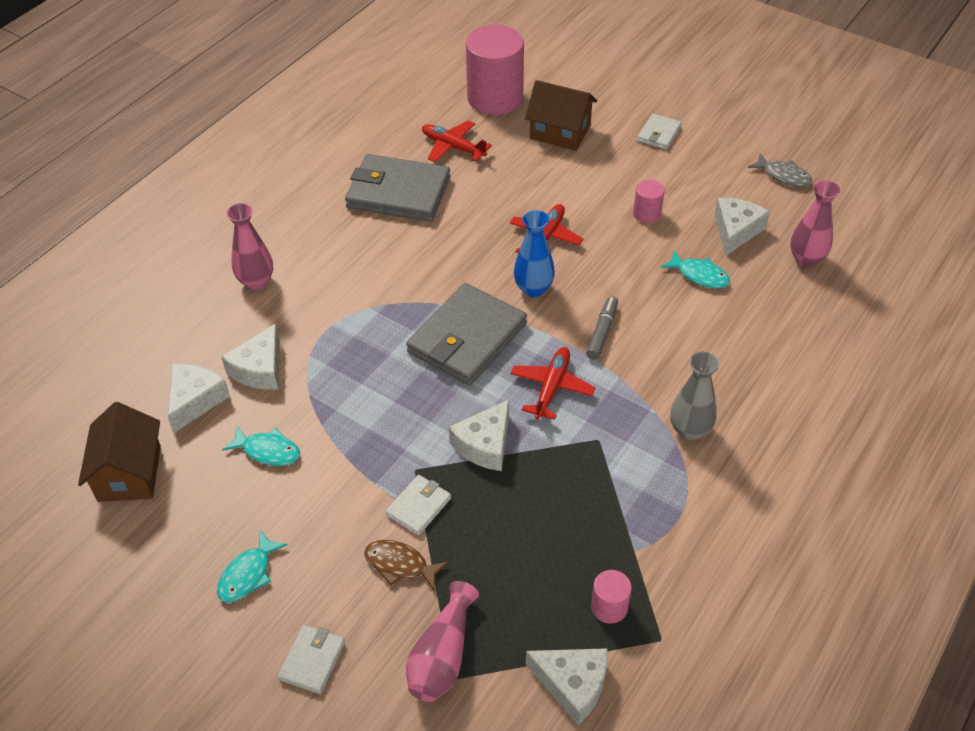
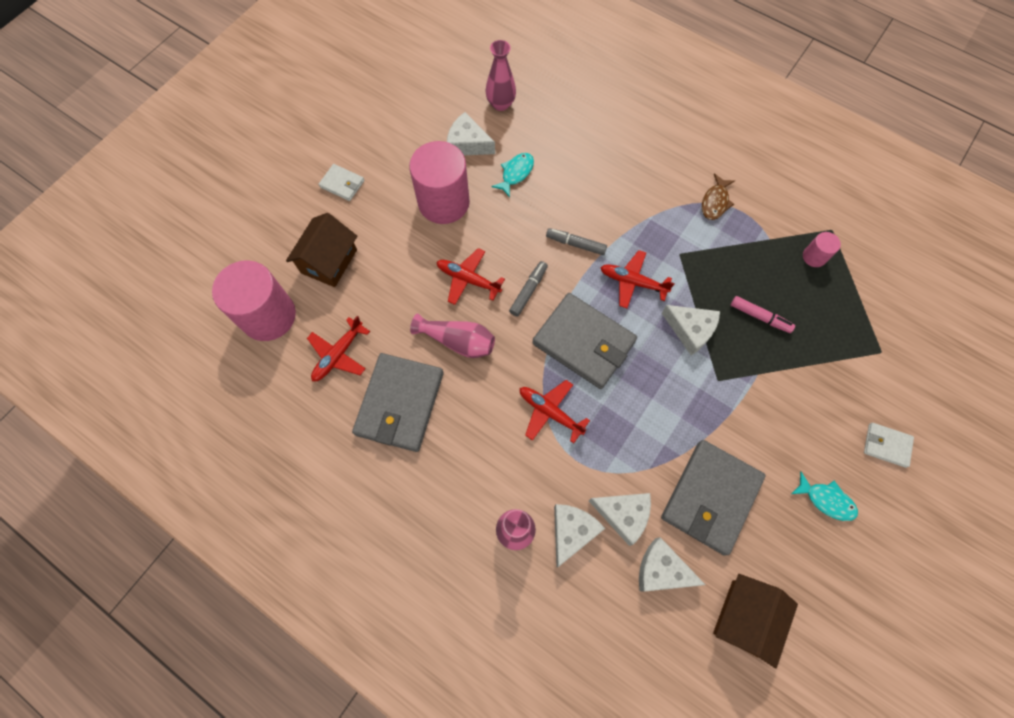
camera: 90 degrees left, 20 degrees up
(129, 473) = (744, 618): brown house -> brown house turned 60 degrees counterclockwise
(268, 451) = (710, 497): turquoise fish -> grey wallet
(382, 308) = (550, 412): none -> red plane
(400, 565) = (802, 388): brown fish -> brown fish (715, 202)
(419, 506) = (751, 377): white wallet -> none
(442, 655) = (867, 359): pink vase -> pink vase (457, 341)
(506, 525) = (760, 317): none -> pink marker
(533, 289) = (528, 291): blue vase -> grey marker
(572, 684) = (872, 281): white cheese -> white cheese (571, 532)
(647, 214) = (443, 202): pink cylinder -> pink cylinder, size x2.23
(690, 430) = (667, 196): grey vase -> none
(783, 175) = (406, 104): grey fish -> none

